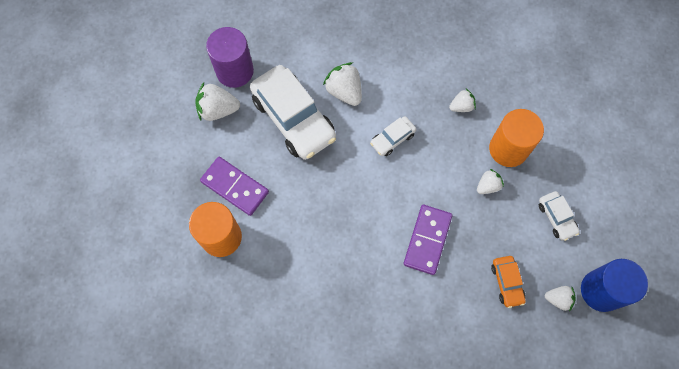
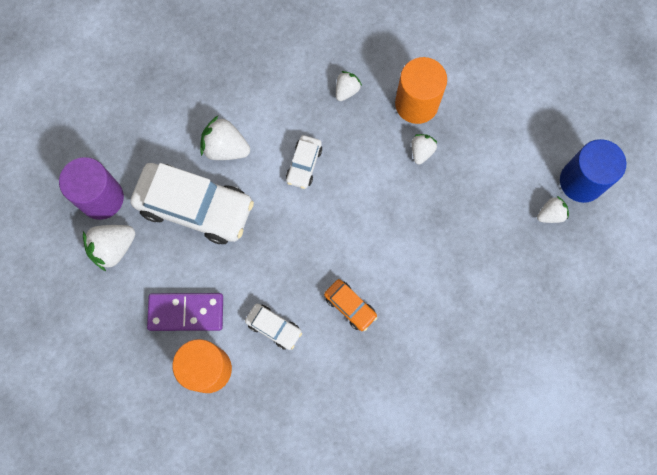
camera: 35 degrees left, 5 degrees up
(427, 240) = (401, 239): purple domino -> none
(507, 282) = (497, 230): orange car -> orange car (350, 306)
(556, 218) = (501, 140): white car -> white car (274, 327)

